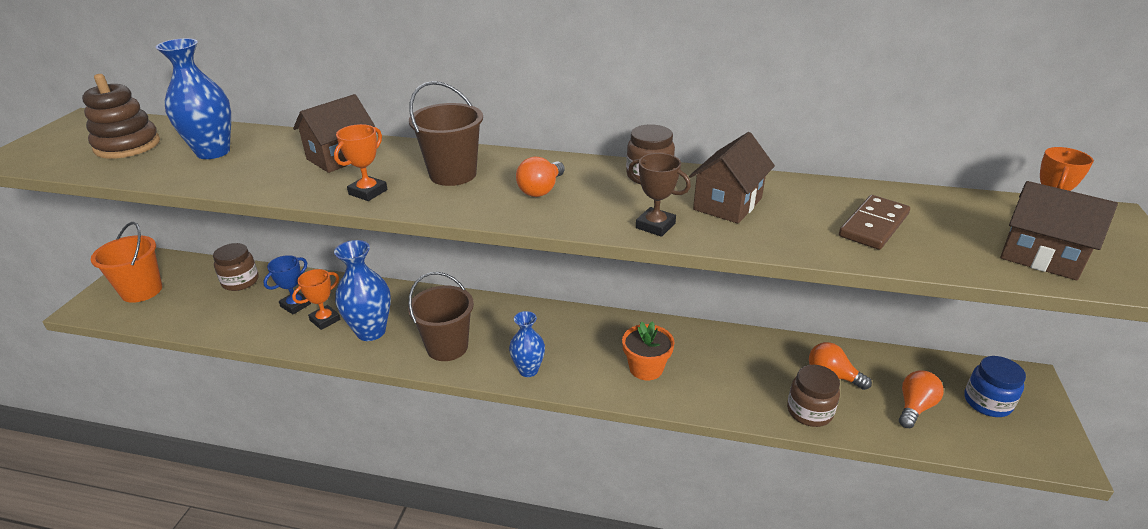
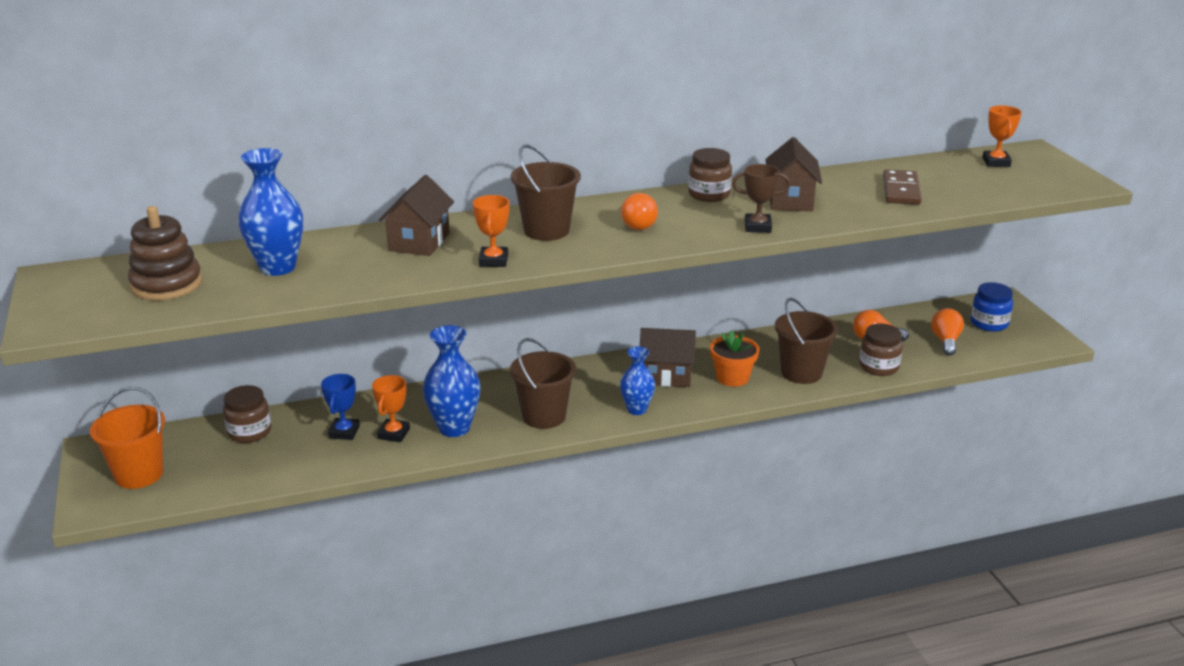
camera: 30 degrees left, 5 degrees down
(719, 388) = (801, 373): none -> brown bucket
(1041, 256) = (1014, 184): brown house -> brown house (666, 375)

